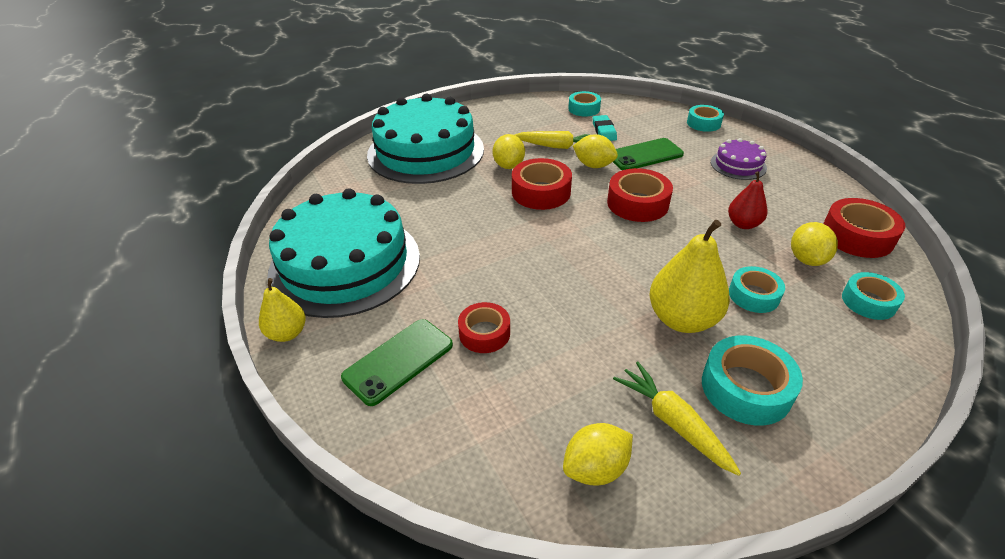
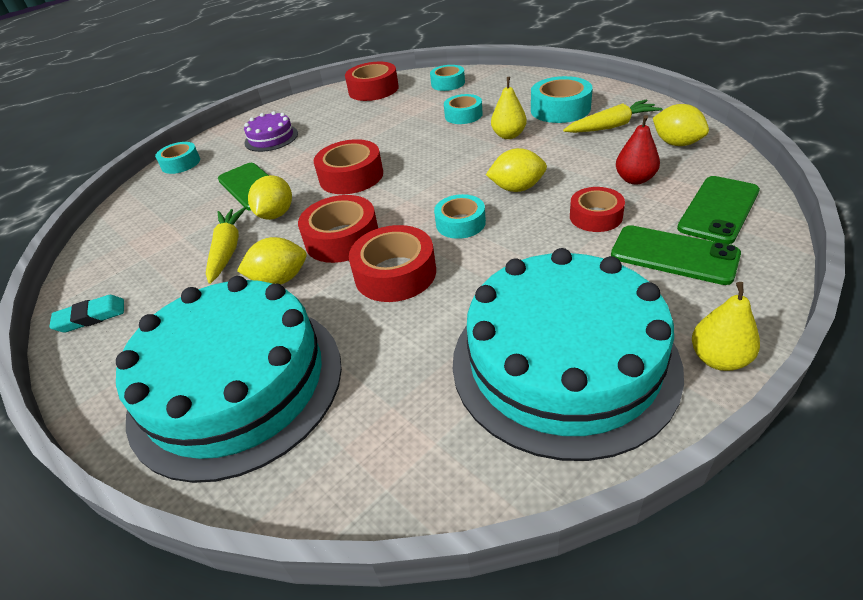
camera: 100 degrees left, 0 degrees up
(438, 429) = (718, 209): none -> green phone
(482, 211) = (395, 273): none -> red tape
(584, 109) = (118, 250): turquoise tape -> turquoise tape (460, 223)
(604, 131) = (189, 222): turquoise eraser -> turquoise eraser (91, 317)
(673, 422) = (612, 126): yellow carrot -> yellow carrot turned 150 degrees counterclockwise
(682, 319) = (509, 135): yellow pear -> yellow pear, size x0.58
(743, 224) = (371, 127): red pear -> red pear (635, 179)
(806, 259) = (409, 102): yellow lemon -> yellow lemon (517, 188)

